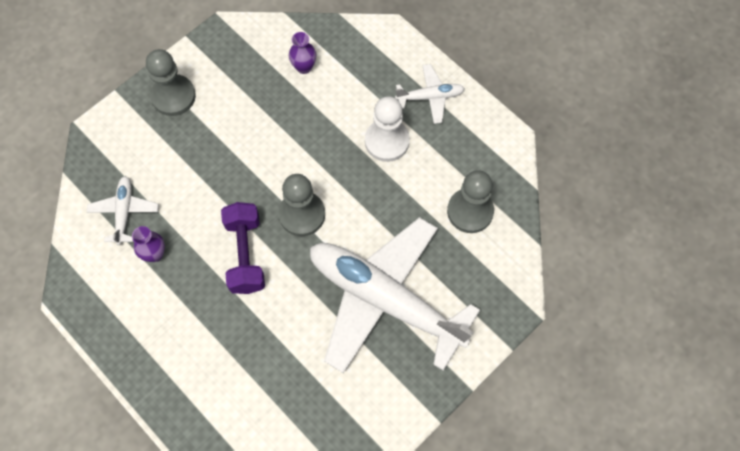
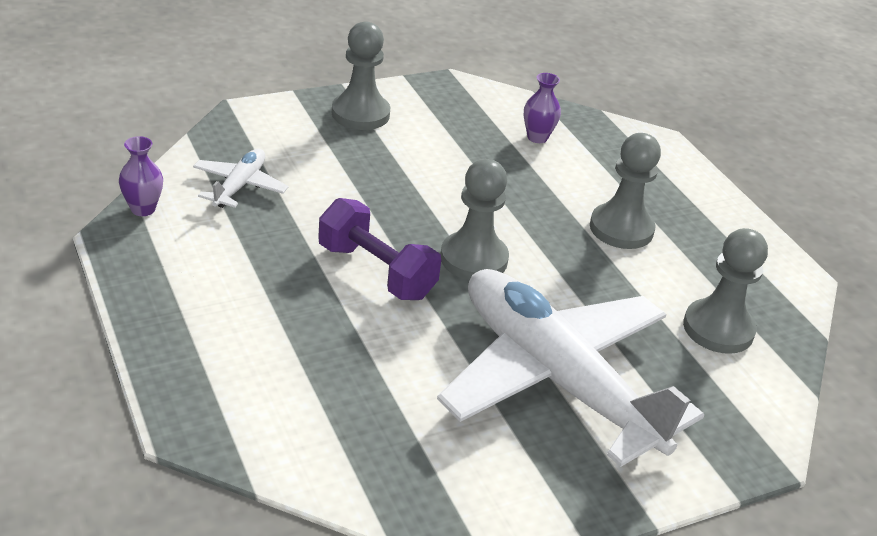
camera: 15 degrees right, 30 degrees down
(154, 254) = (255, 234): purple vase -> purple vase (143, 209)
(245, 254) = (376, 271): purple dumbbell -> purple dumbbell turned 60 degrees counterclockwise
(387, 141) = (621, 229): white pawn -> grey pawn
(430, 97) = (696, 208): white plane -> none

